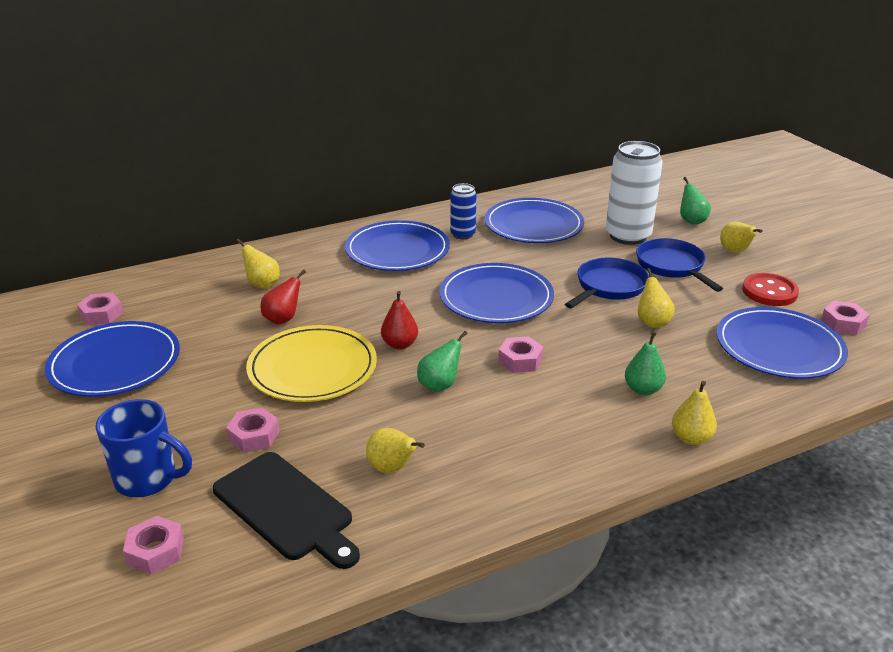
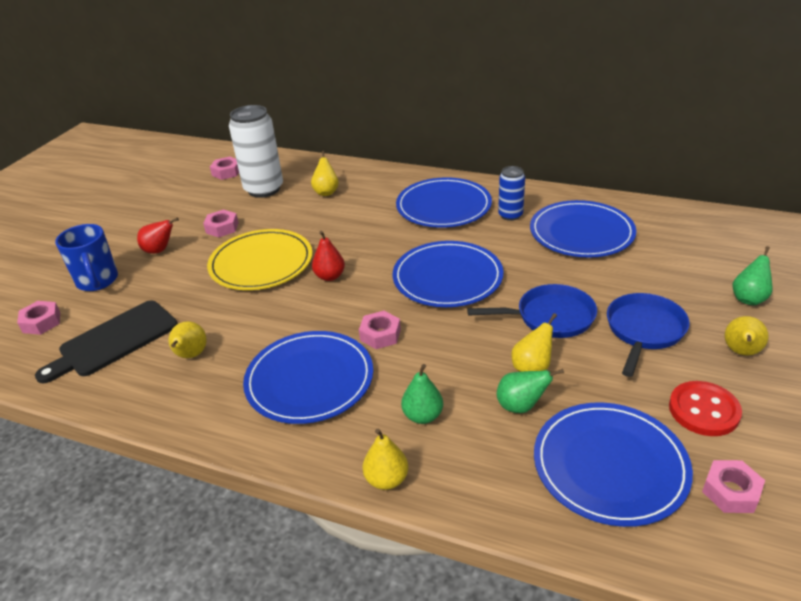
camera: 50 degrees right, 5 degrees up
(115, 363) = (187, 205): blue plate -> blue plate (309, 380)
(254, 436) = (170, 287): pink nut -> pink nut (222, 228)
(283, 319) = (299, 222): red pear -> red pear (160, 250)
(286, 508) = (114, 340): black cutting board -> black cutting board turned 45 degrees clockwise
(440, 385) = (303, 319): green pear -> green pear (521, 406)
(628, 236) = (651, 282): white can -> white can (264, 189)

